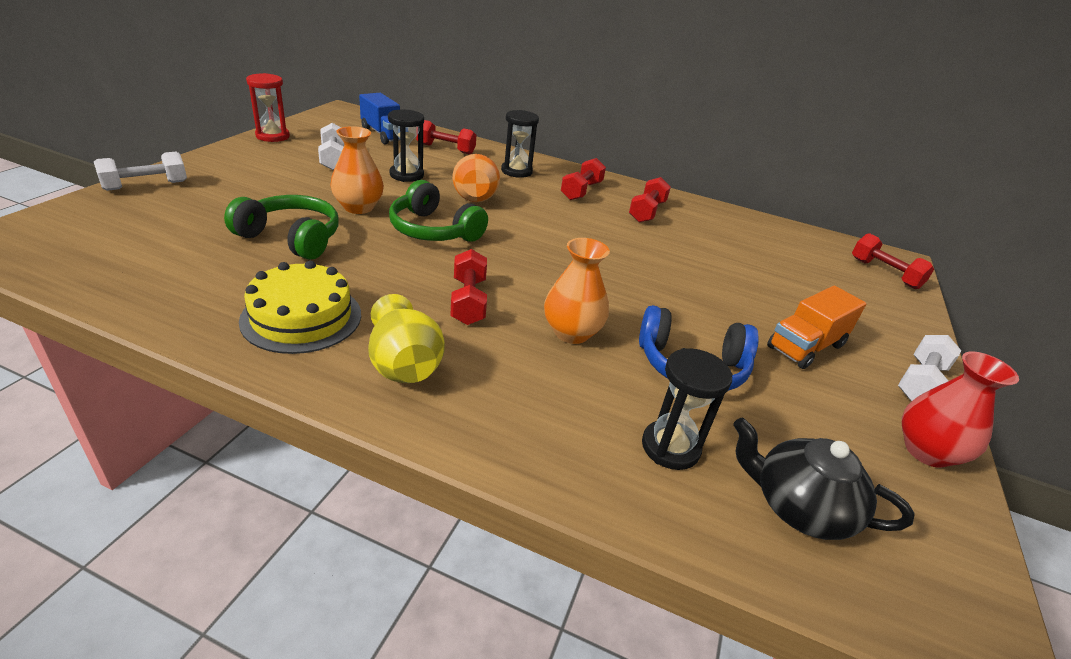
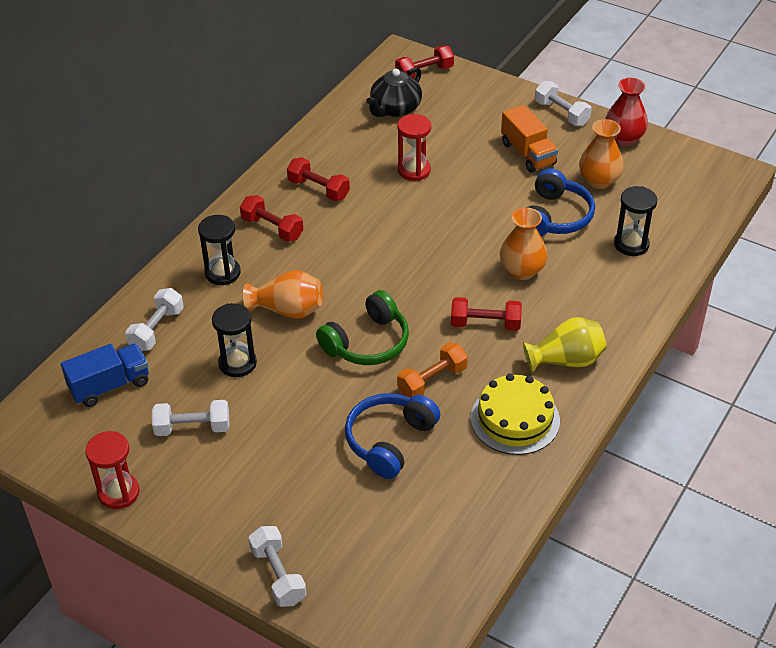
camera: 75 degrees left, 10 degrees up
(291, 238) = (389, 441): green headphones -> blue headphones
(358, 207) = (322, 398): orange vase -> orange vase (599, 181)
(375, 264) = (432, 381): none -> orange dumbbell
(445, 149) = (157, 329): red dumbbell -> white dumbbell
(710, 262) = (414, 170): none -> red hourglass
(798, 507) = (669, 205): black teapot -> black teapot (395, 109)

